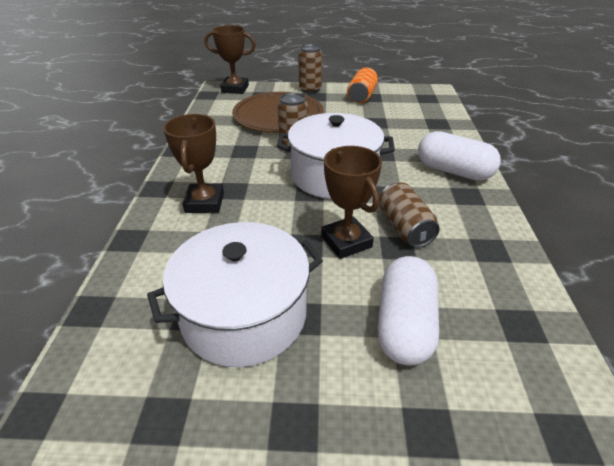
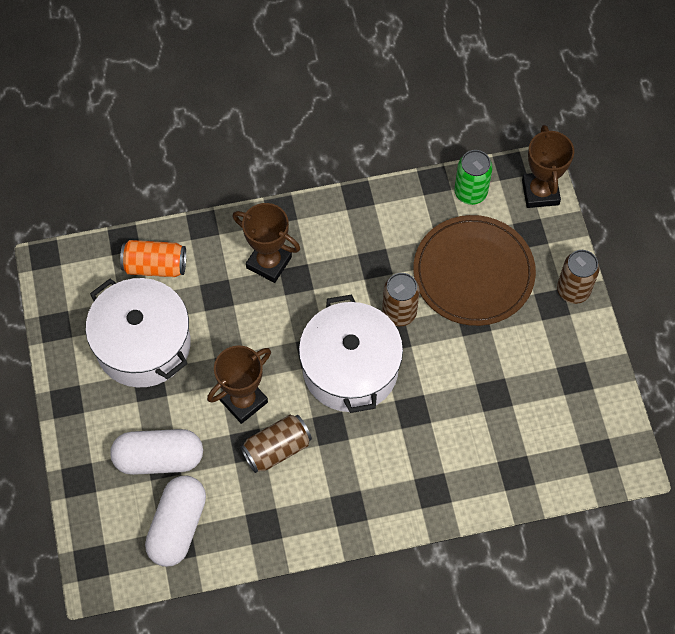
camera: 75 degrees right, 25 degrees up
(204, 202) = (269, 262): brown trophy -> brown trophy turned 45 degrees clockwise
(215, 108) = (470, 192): none -> green can
(362, 96) = (574, 364): orange can -> orange can (155, 266)
(453, 171) = (395, 493): white capsule -> white capsule (178, 526)

